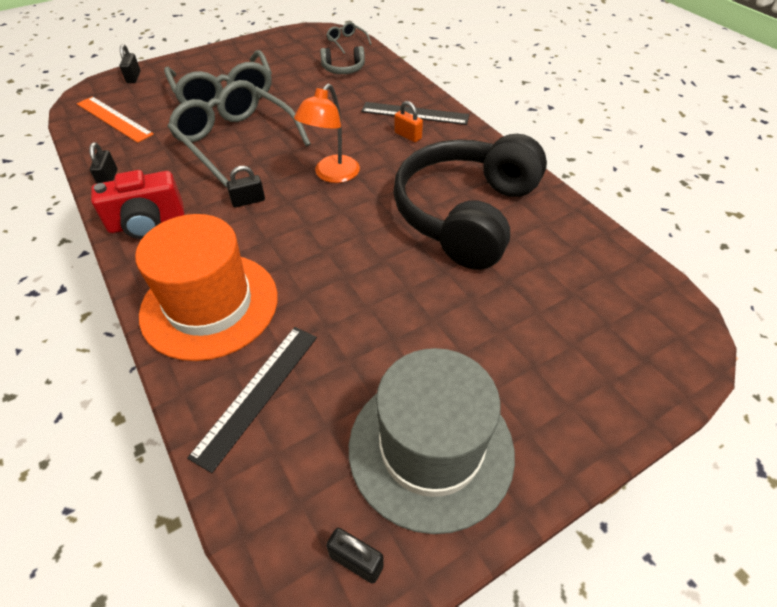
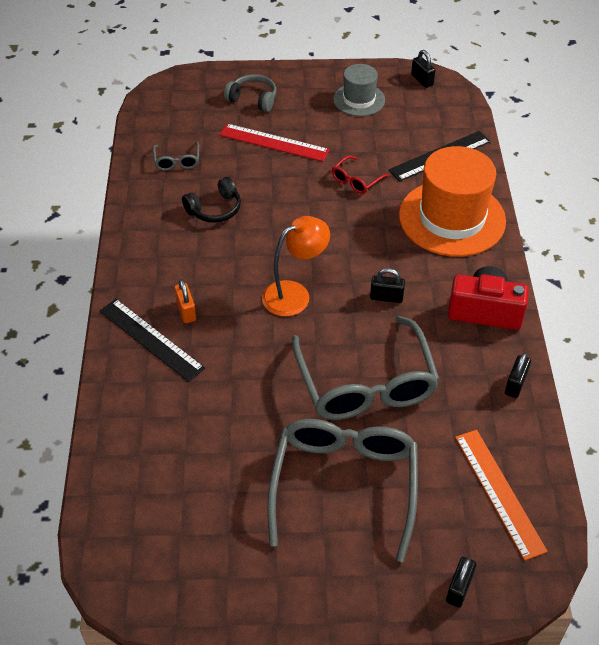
camera: 150 degrees left, 0 degrees up
(343, 69) = (164, 463): grey headphones -> grey headphones (253, 99)
(346, 42) = (110, 533): grey glasses -> grey glasses (177, 161)
(348, 306) = (356, 180): none -> red glasses
(431, 448) = (359, 100): grey hat -> grey hat, size x0.54
(466, 214) = (215, 209): black headphones -> black headphones, size x0.40
(481, 314) = (274, 142): none -> red ruler

